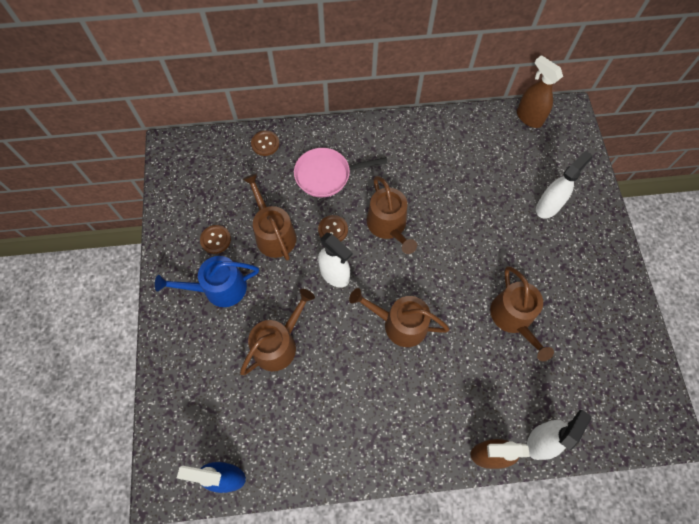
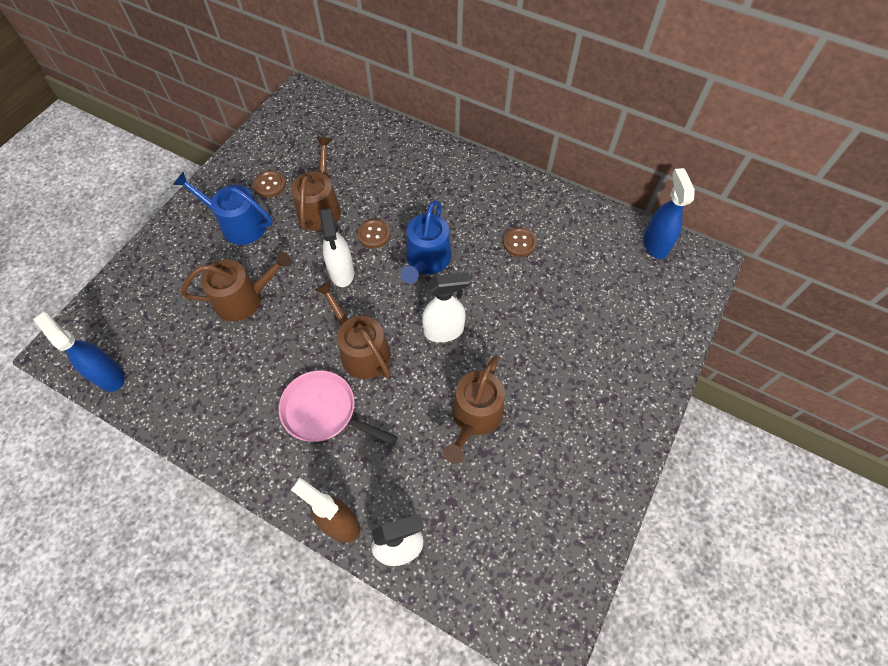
camera: 35 degrees right, 5 degrees down
(265, 144) = (378, 132): brown button -> brown button (519, 243)
(326, 175) = (409, 186): pink pan -> pink pan (324, 411)
(388, 225) = (427, 260): brown watering can -> blue watering can
(528, 117) = (655, 244): brown spray bottle -> blue spray bottle
(548, 206) = (603, 337): white spray bottle -> white spray bottle (444, 331)

